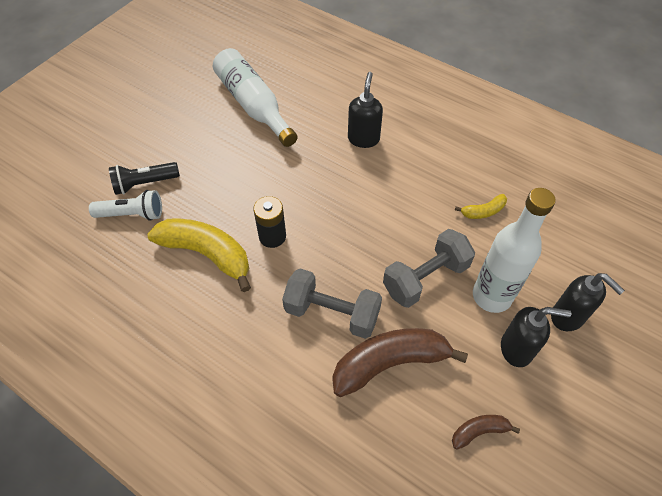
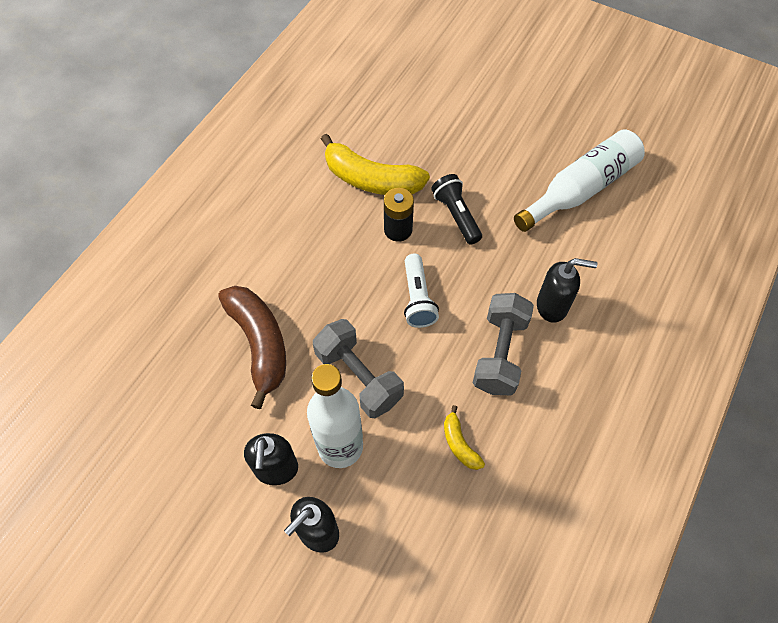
camera: 85 degrees right, 5 degrees up
(132, 214) = (411, 114): white flashlight -> white flashlight (417, 298)
(144, 184) = (449, 116): black flashlight -> black flashlight (456, 215)
(207, 254) = (371, 179): yellow banana -> yellow banana turned 90 degrees clockwise
(332, 313) = (312, 290): grey dumbbell -> grey dumbbell (500, 353)
(479, 431) = (189, 425): brown banana -> none

